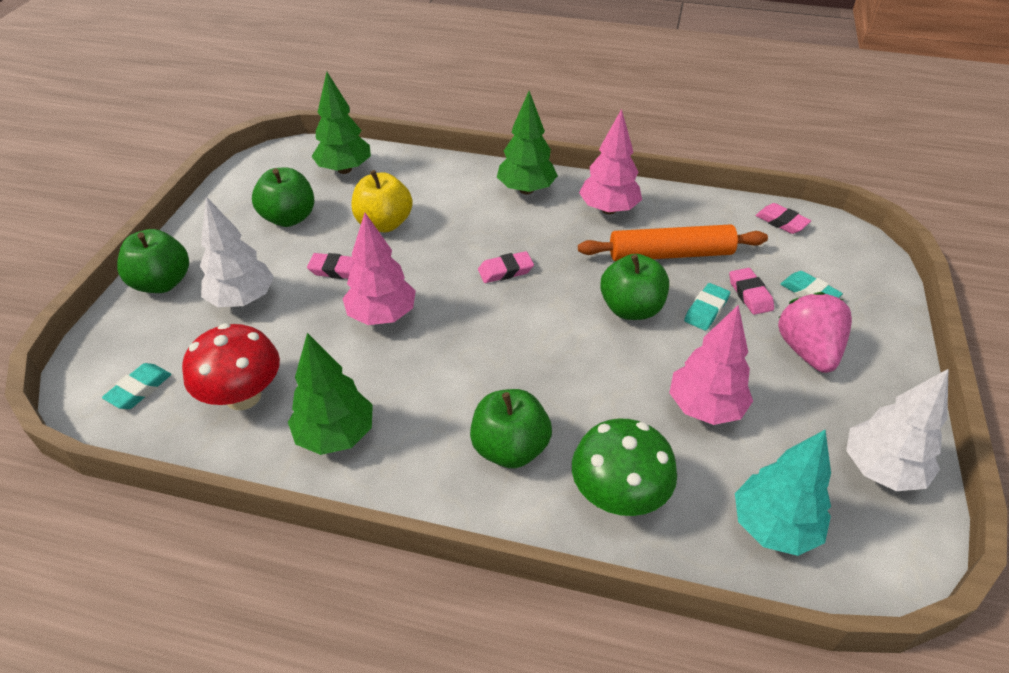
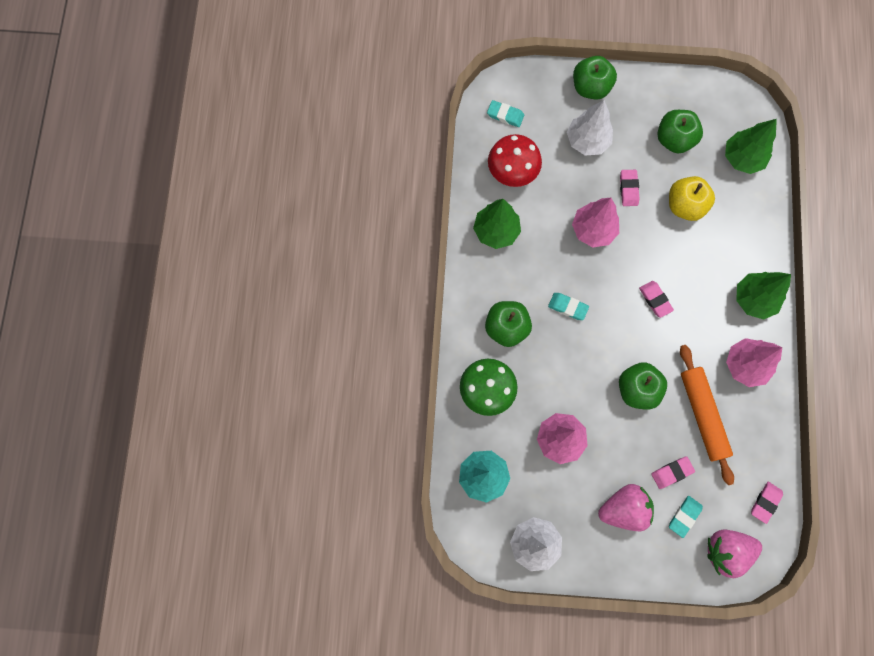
camera: 80 degrees right, 30 degrees up
(706, 310) = (648, 441): turquoise eraser -> turquoise eraser (568, 307)
(849, 263) = (726, 551): none -> pink strawberry

